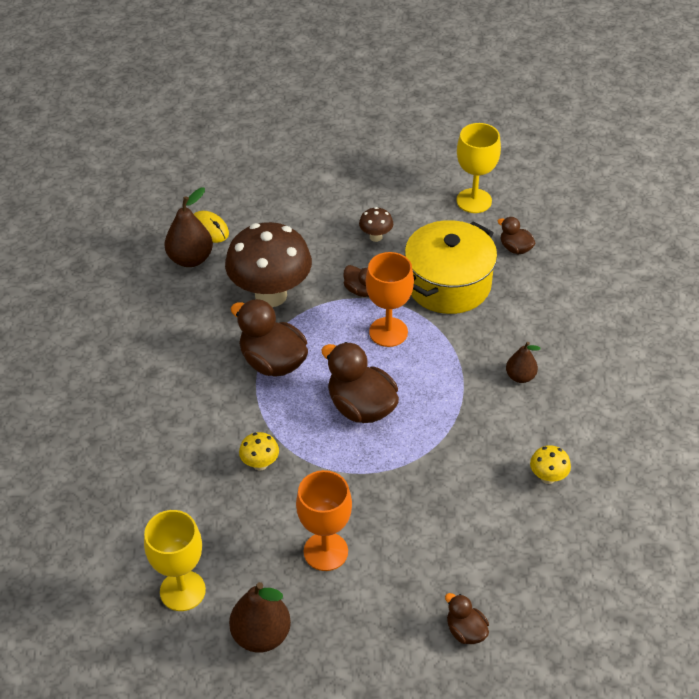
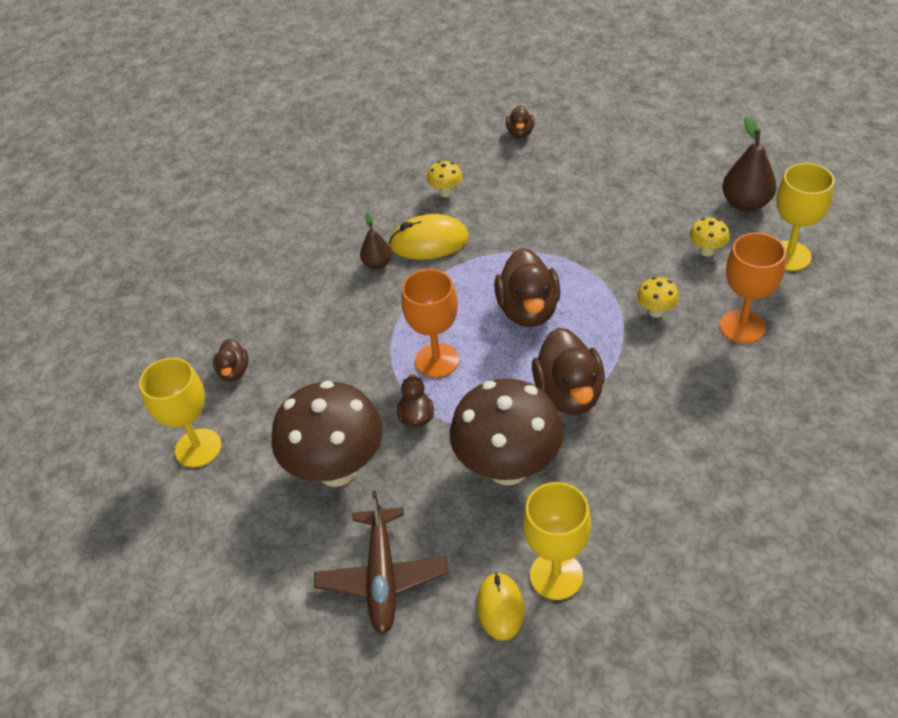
camera: 135 degrees left, 0 degrees up
(190, 259) = (556, 575): brown pear -> yellow goblet
(260, 552) = (706, 251): none -> yellow mushroom
(288, 206) = (382, 577): none -> brown plane
(325, 551) = (655, 228): orange goblet -> orange goblet (742, 327)
(376, 237) = (337, 469): brown mushroom -> brown mushroom, size x2.38
(448, 284) = (333, 373): yellow pot -> none
(465, 631) = (600, 144): brown duck -> brown duck (520, 133)
(503, 420) = (429, 242): none -> yellow mouse

